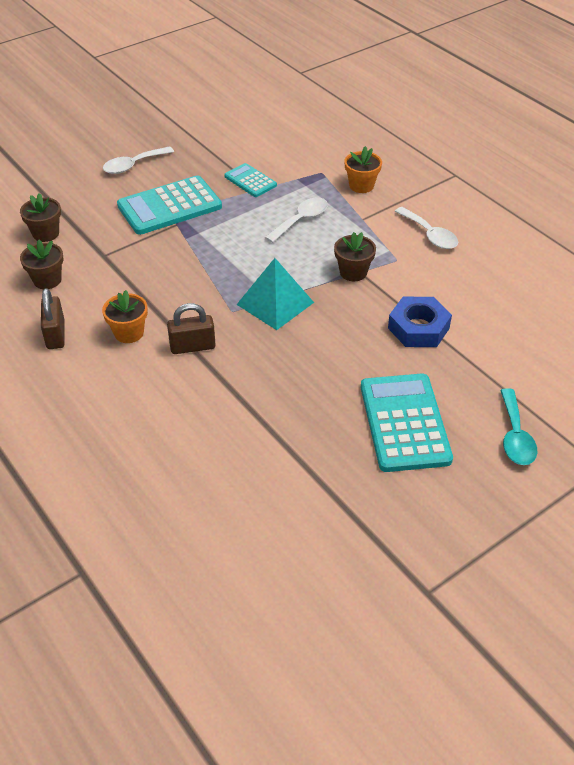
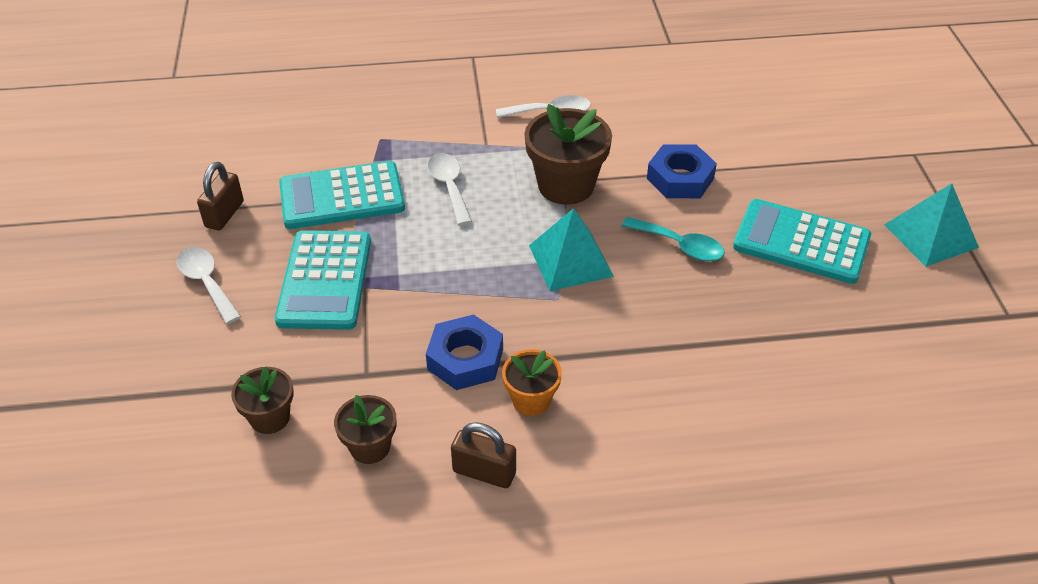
camera: 60 degrees left, 0 degrees up
(133, 165) = (207, 283): white spoon -> white spoon turned 150 degrees clockwise
(144, 290) = (465, 359): none -> blue nut
(192, 346) = (594, 352): brown padlock -> brown padlock (224, 214)
(250, 181) = (342, 196): turquoise calculator -> turquoise calculator, size x1.83
(353, 272) = (566, 185): brown flower pot -> brown flower pot, size x1.75
(361, 185) = (431, 121): orange flower pot -> none
(490, 508) = (931, 236): none -> turquoise pyramid
(515, 436) = (854, 184): turquoise spoon -> turquoise spoon (680, 246)

